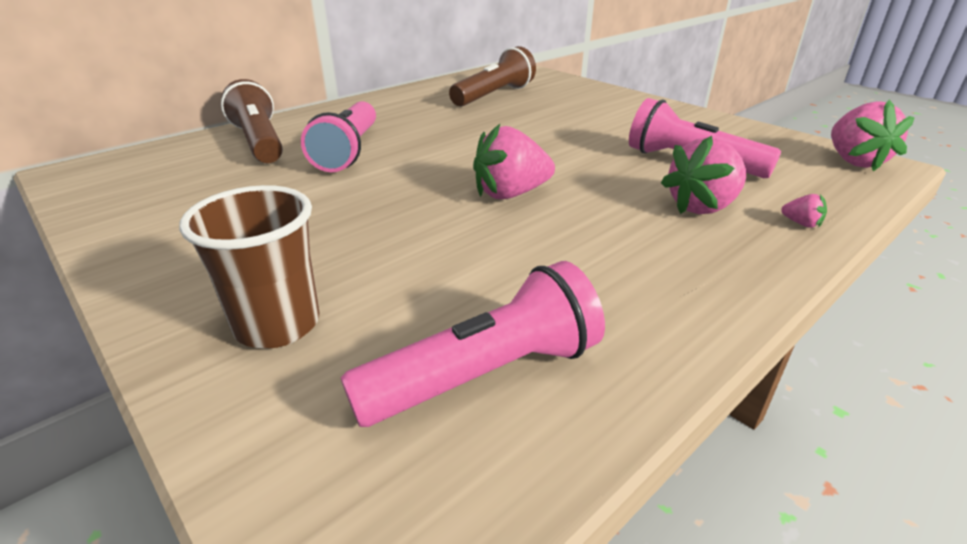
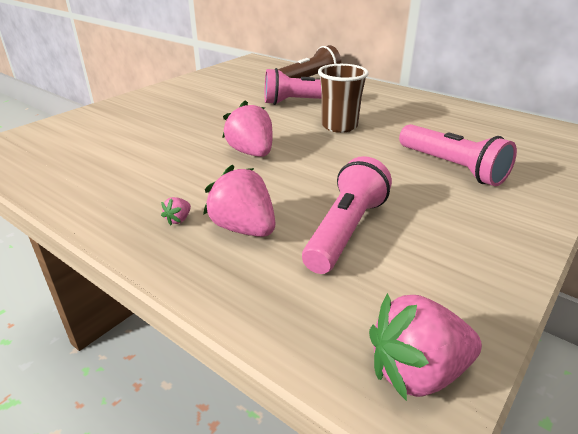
camera: 80 degrees right, 0 degrees up
(277, 325) = (117, 117): brown cup -> brown cup (339, 126)
(485, 374) = (68, 159): pink flashlight -> pink flashlight (452, 167)
(494, 95) = (467, 133): brown flashlight -> none
(801, 224) = (216, 280): pink strawberry -> pink strawberry (178, 220)

